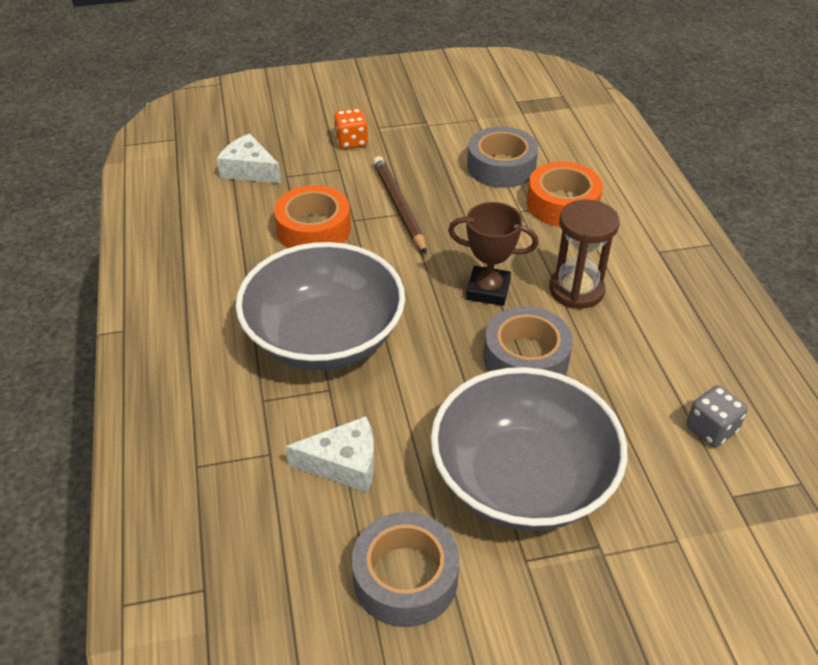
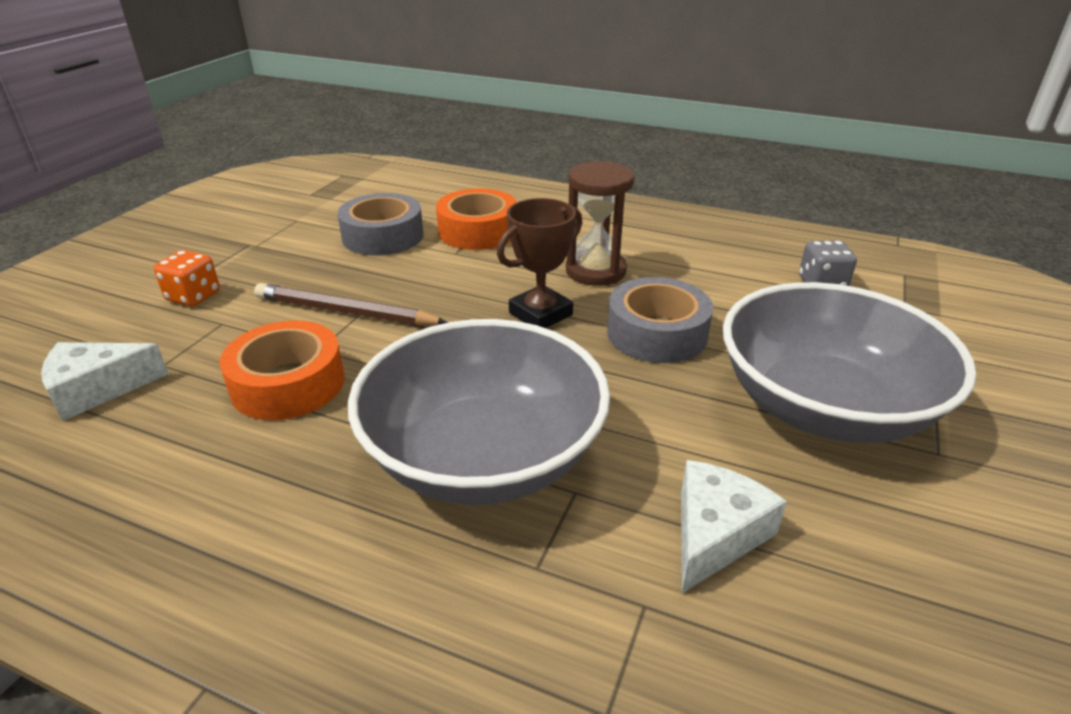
camera: 55 degrees left, 10 degrees down
(405, 577) = (935, 560): grey tape -> none

